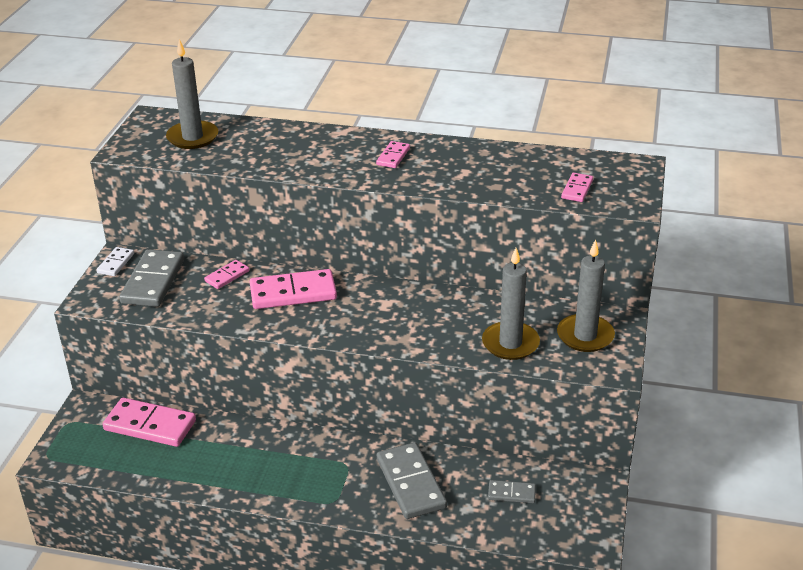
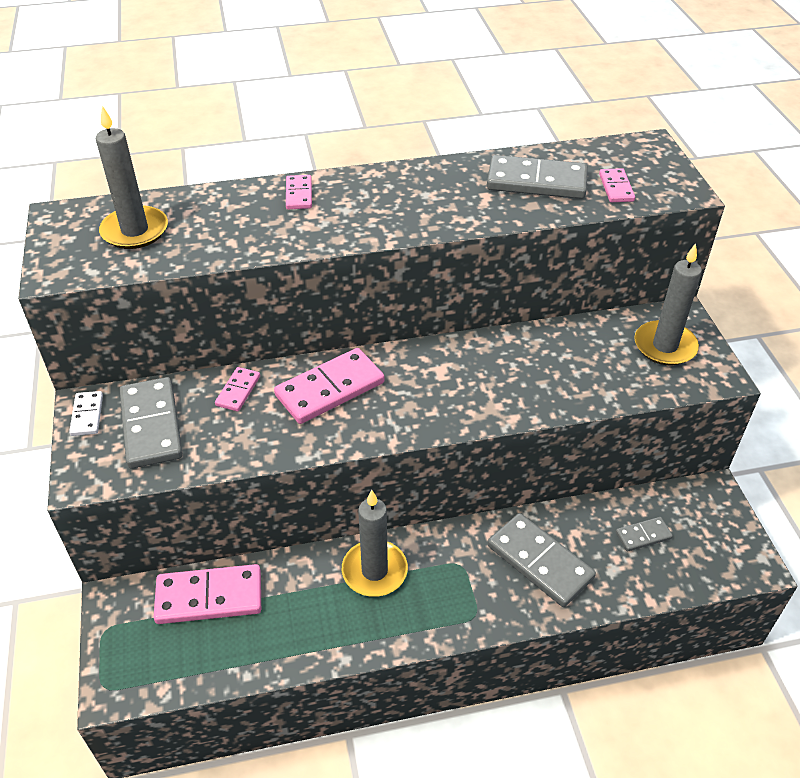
camera: 25 degrees left, 10 degrees up
(393, 156) = (394, 197): pink domino -> pink domino (299, 194)
(510, 343) = (601, 378): grey candle -> grey candle (374, 571)
(514, 171) = (536, 182): none -> grey domino

